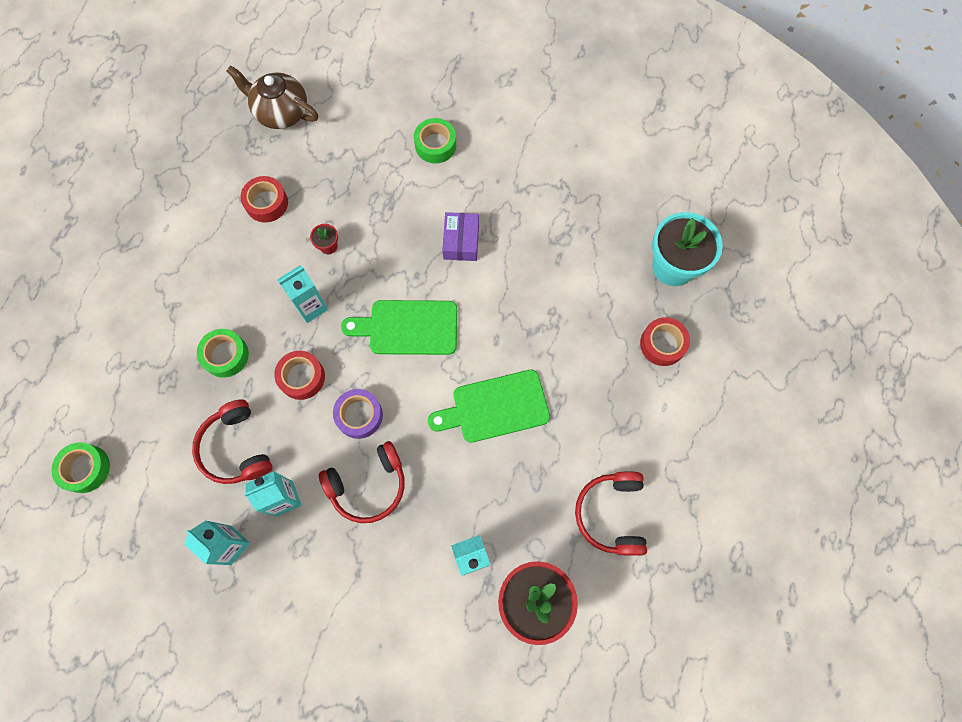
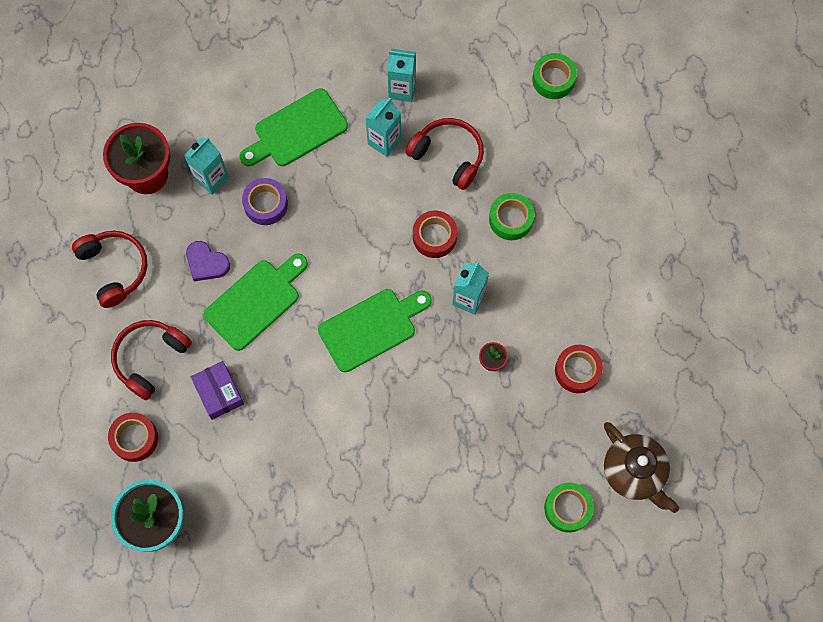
camera: 150 degrees right, 0 degrees up
(281, 112) = (634, 472): brown teapot -> brown teapot turned 60 degrees clockwise
(359, 415) = (366, 233): purple tape -> purple tape (265, 204)
(359, 561) = (297, 130): none -> green cutting board
(368, 485) = (324, 186): red headphones -> red headphones (150, 359)
(435, 145) = (459, 524): green tape -> green tape (567, 508)
(461, 241) = (373, 435): purple box -> purple box (219, 392)
(521, 470) = (206, 263): none -> purple heart

